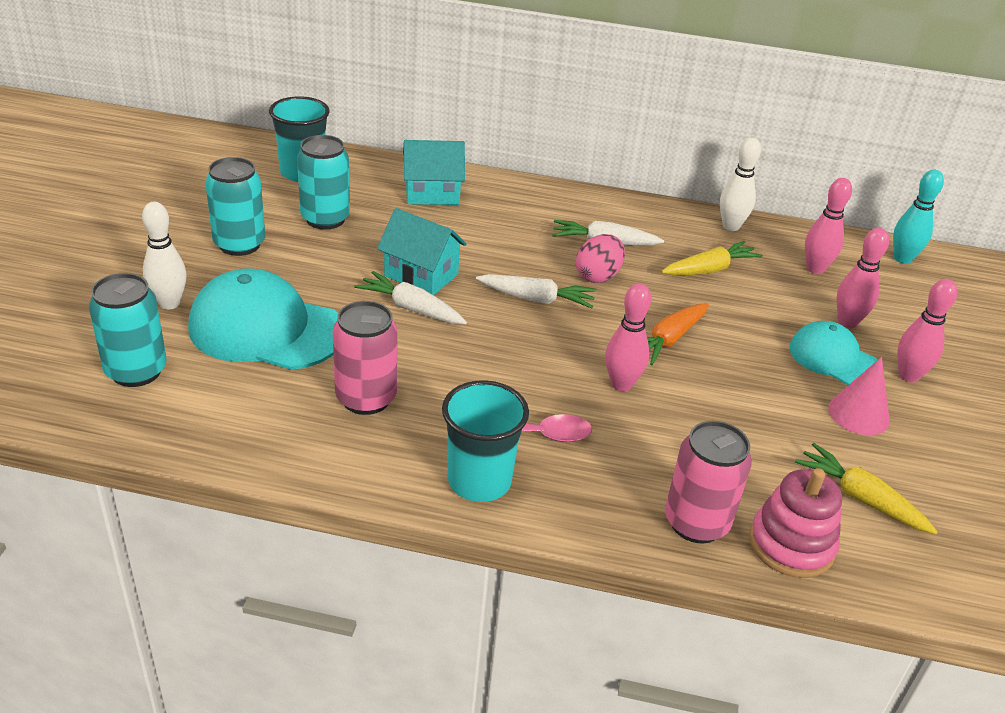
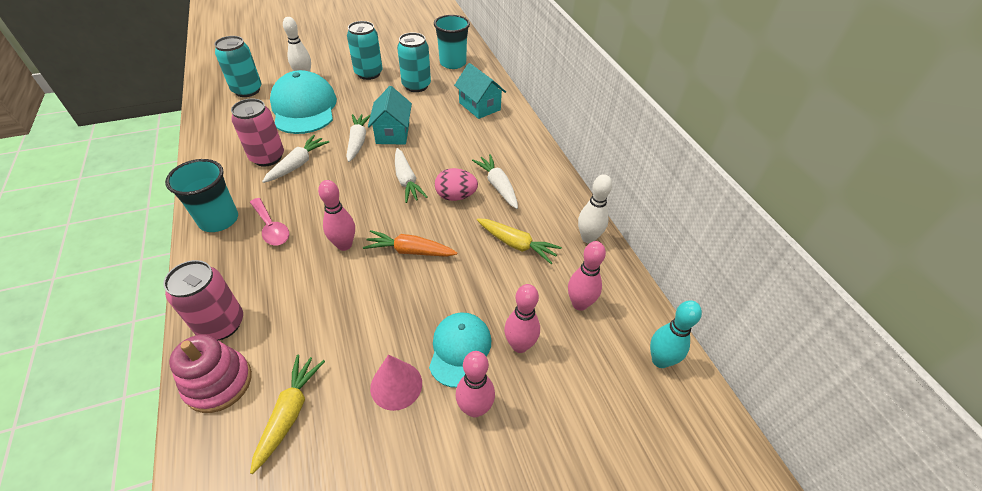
camera: 60 degrees right, 10 degrees up
(413, 375) = (298, 164): none -> white carrot

